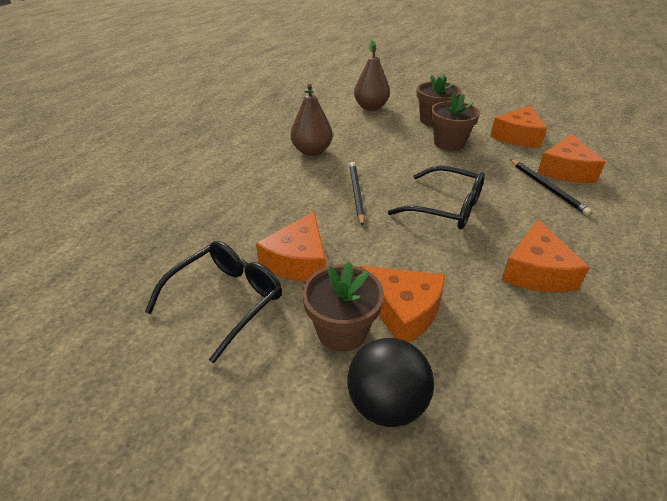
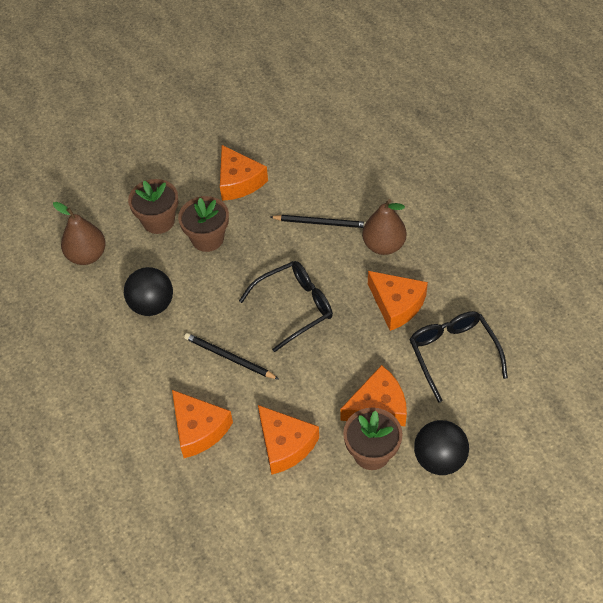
camera: 55 degrees left, 15 degrees up
(226, 300) = (295, 512): black glasses -> black glasses (453, 354)
(312, 151) = (132, 355): brown pear -> brown pear (383, 245)
(362, 143) = (152, 305): none -> black ball
(565, 170) = (309, 191): orange cheese -> orange cheese (199, 429)

